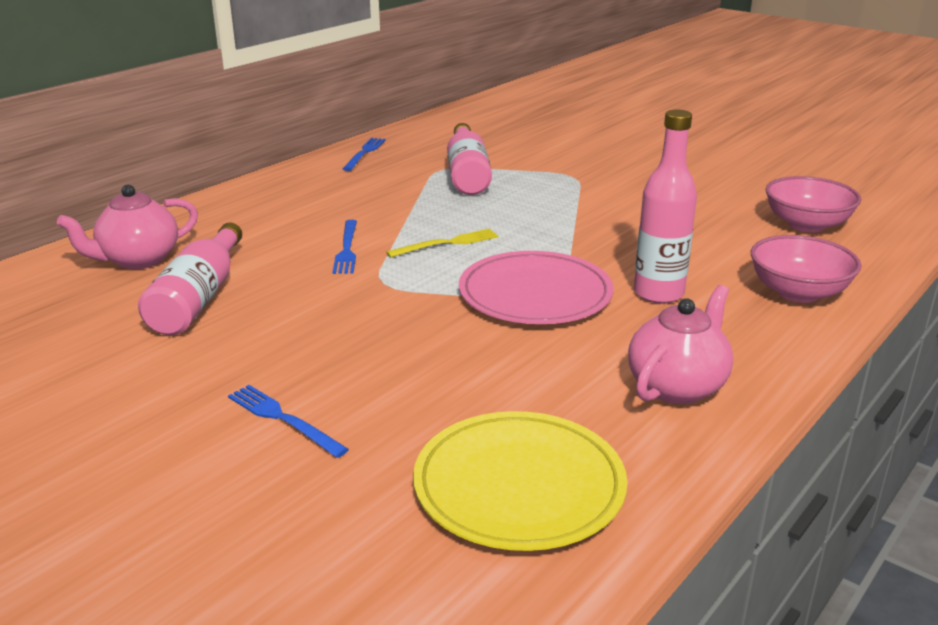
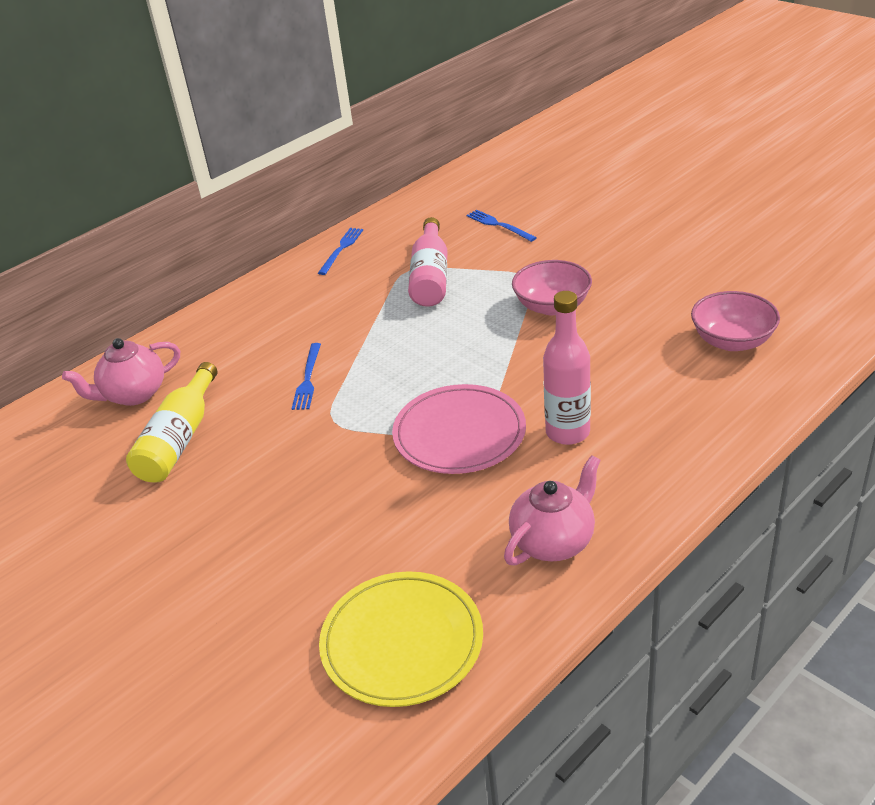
camera: 10 degrees right, 10 degrees up
(199, 298) = (179, 439): pink bottle -> yellow bottle
(283, 419) = (233, 572): blue fork -> blue fork (499, 225)
(447, 243) = (395, 371): yellow fork -> none
(798, 292) = (694, 431): pink bowl -> pink bowl (552, 306)

